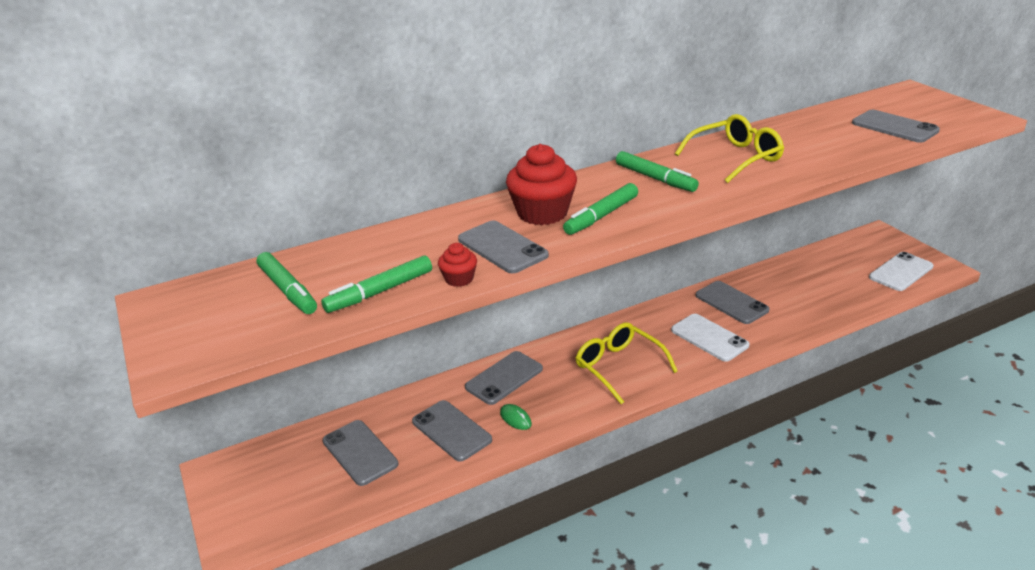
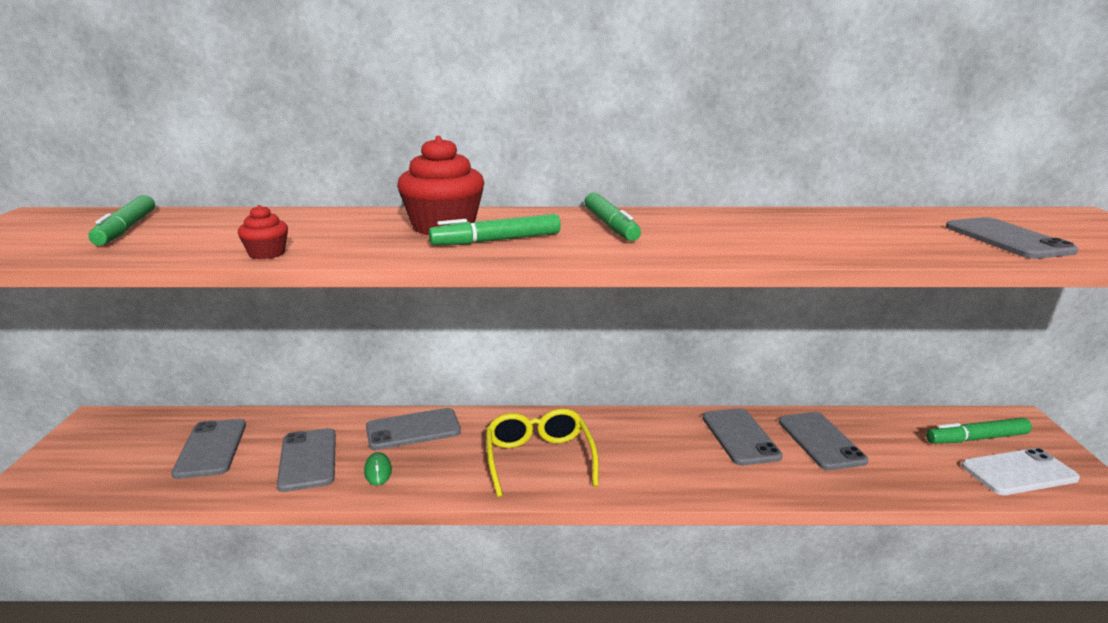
camera: 25 degrees right, 10 degrees down
(380, 292) = (186, 246): green marker -> green marker (977, 439)
(502, 247) = (353, 242): grey phone -> grey phone (820, 441)
(709, 338) = (675, 464): white phone -> none
(736, 158) = (736, 227): yellow glasses -> none

